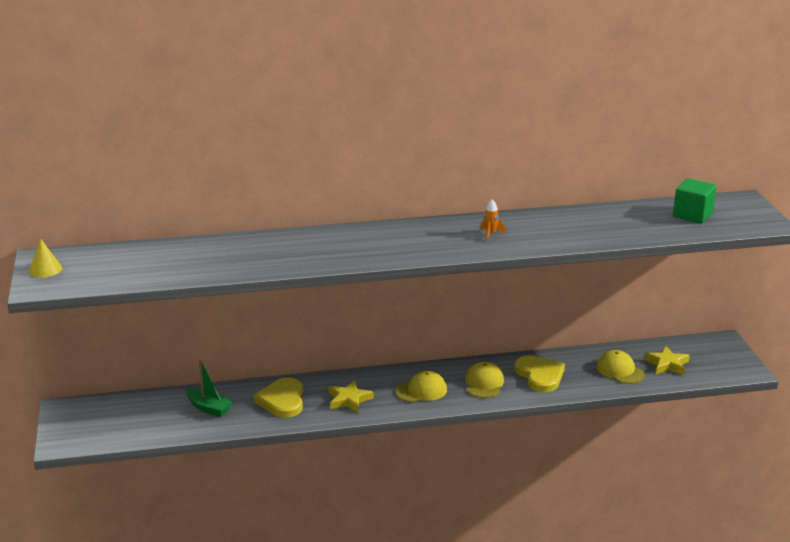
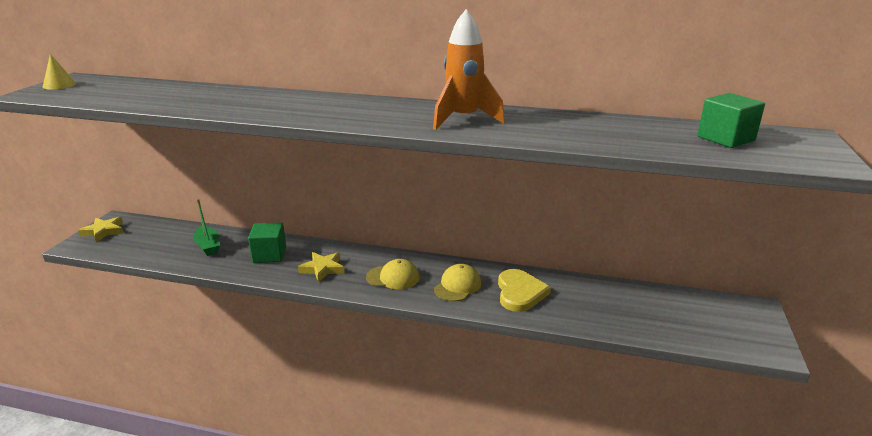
camera: 25 degrees right, 0 degrees up
(282, 400) = (269, 255): yellow heart -> green cube
(490, 234) = (463, 119): orange rocket -> orange rocket, size x2.41
(620, 370) = (611, 309): yellow cap -> none
(667, 364) = (671, 317): yellow star -> yellow star (104, 231)

